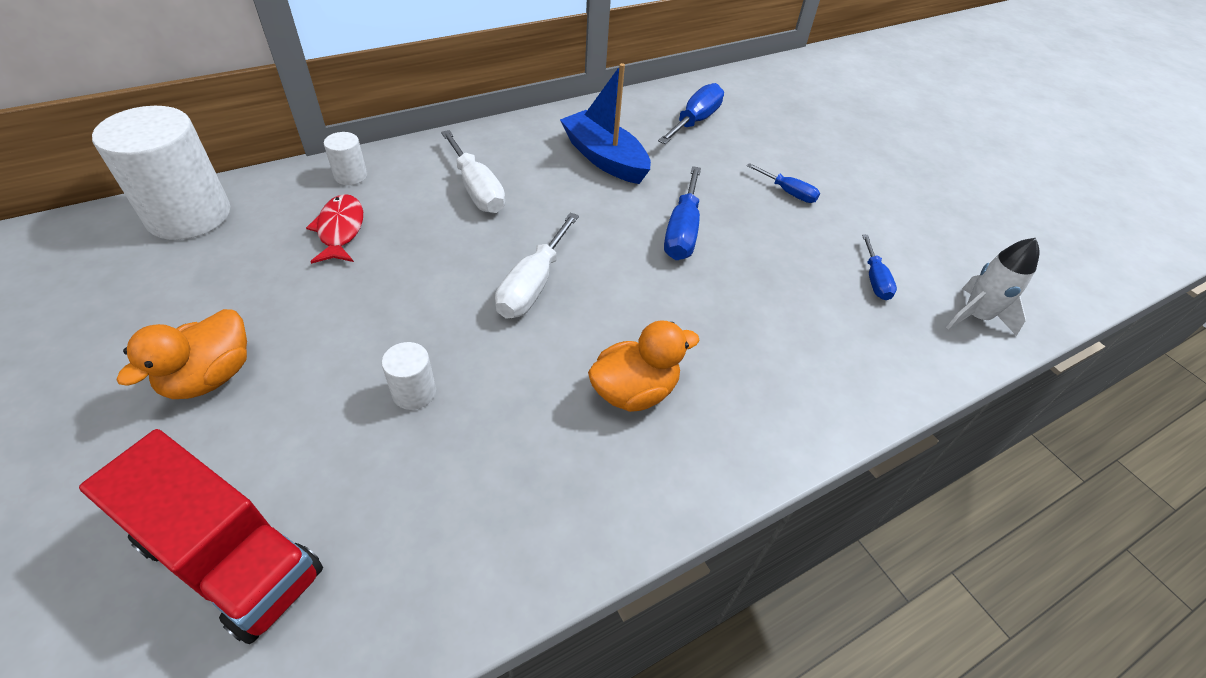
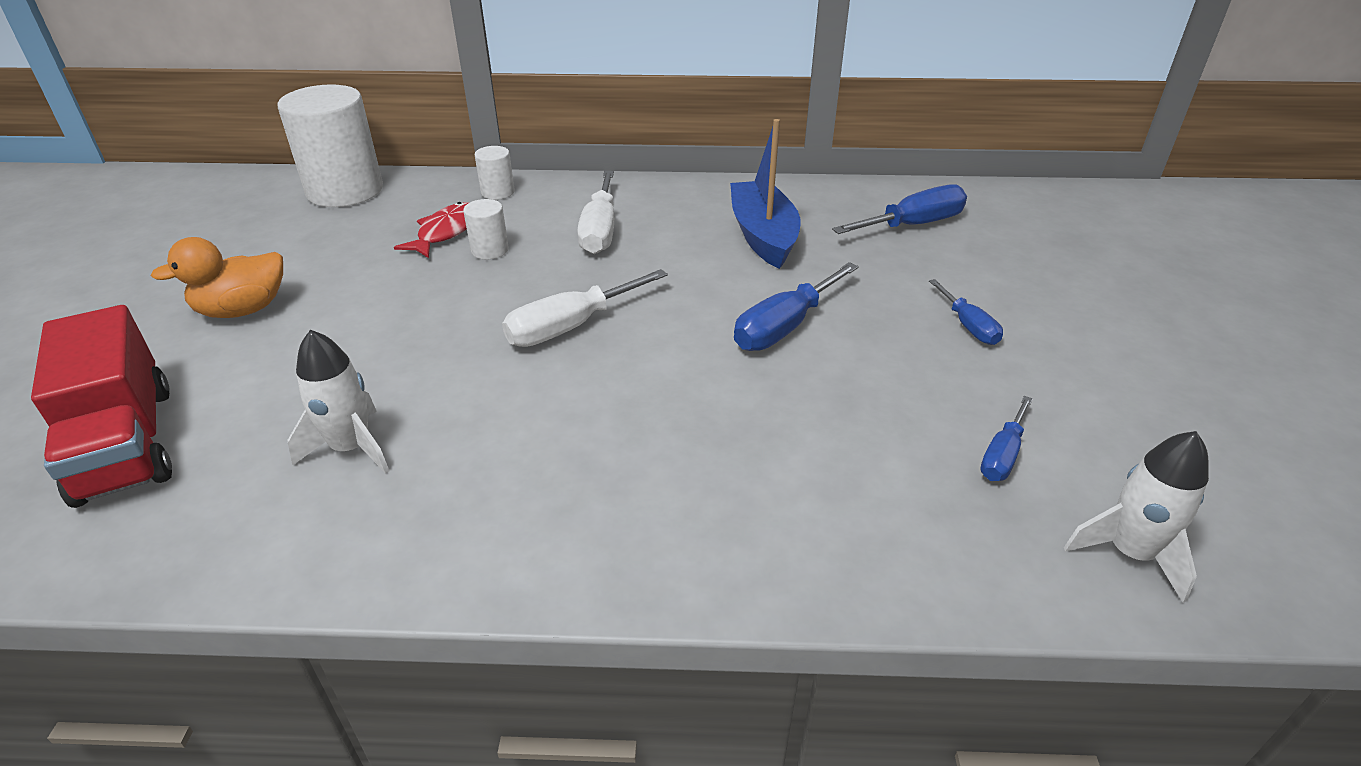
camera: 35 degrees right, 10 degrees down
(414, 392) = (375, 378): white cylinder -> white cylinder (490, 250)
(457, 462) = (351, 448): none -> white rocket
(634, 391) = (575, 456): orange duck -> none

